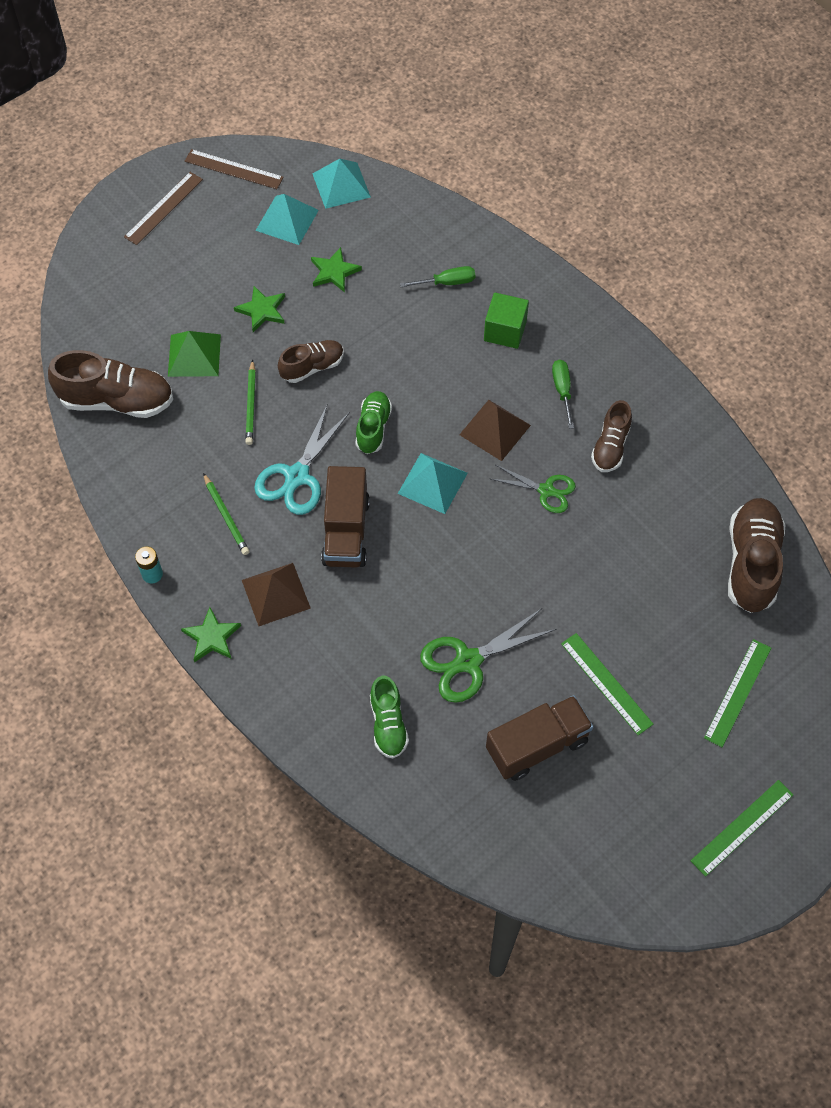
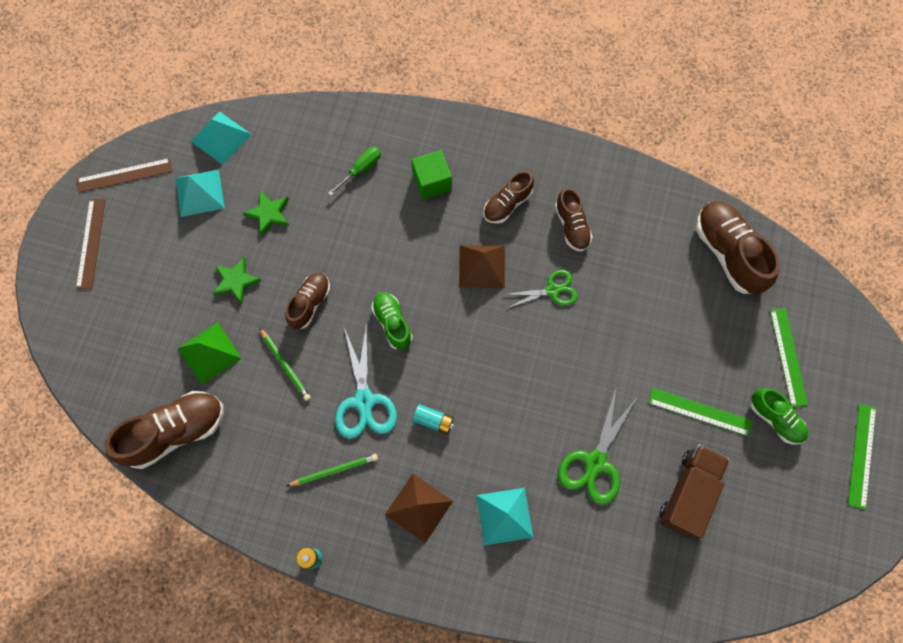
camera: 35 degrees left, 10 degrees up
(211, 637) = (396, 577): green star -> none
(226, 516) = (334, 470): green pencil -> green pencil turned 45 degrees counterclockwise
(346, 531) = (433, 420): brown truck -> turquoise battery
(388, 724) = (576, 552): green shoe -> green shoe (775, 419)
(432, 483) = (468, 339): turquoise pyramid -> turquoise pyramid (504, 516)
(562, 391) = (507, 204): green screwdriver -> brown shoe

